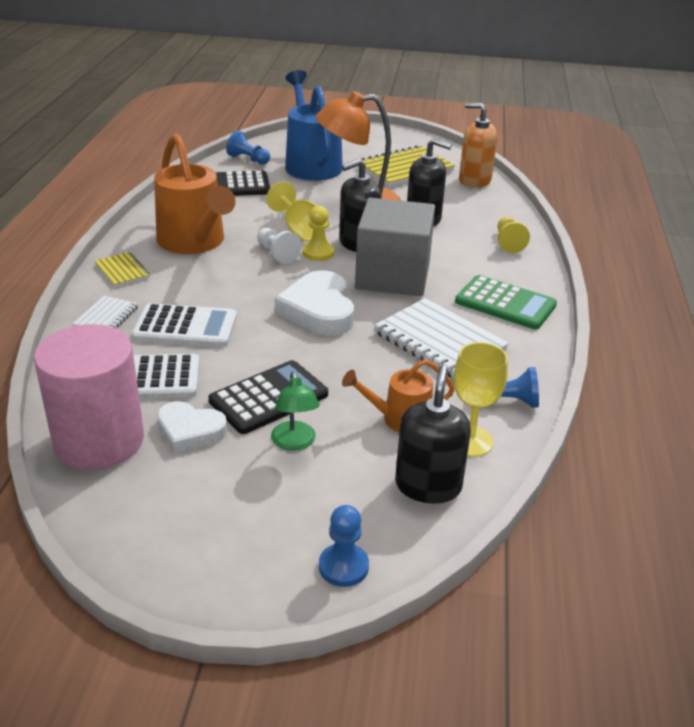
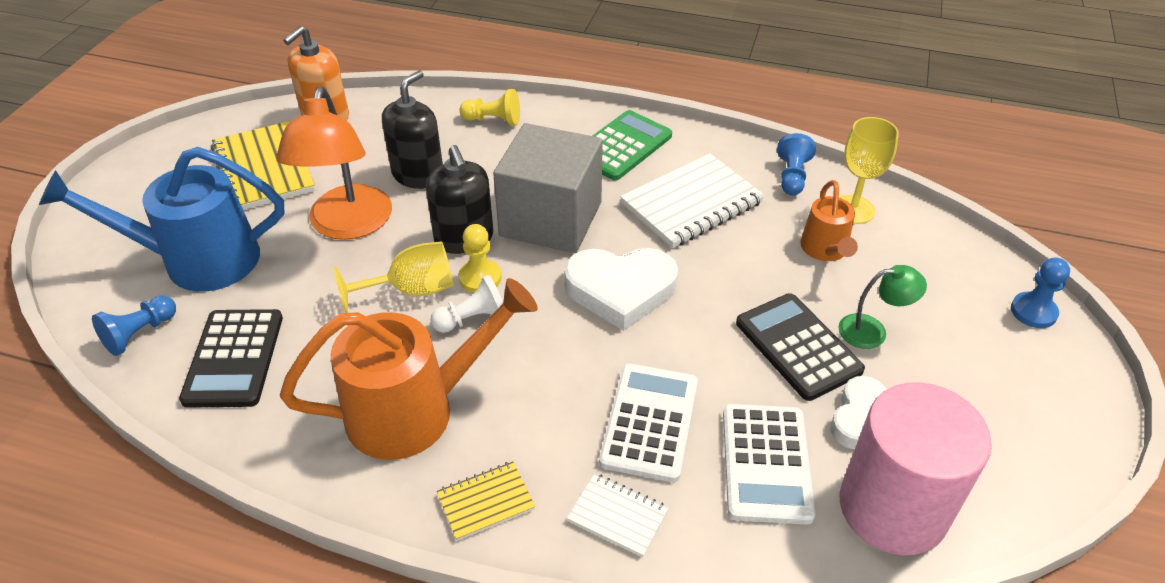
camera: 80 degrees left, 10 degrees up
(428, 485) = (919, 245): black soap dispenser -> none

